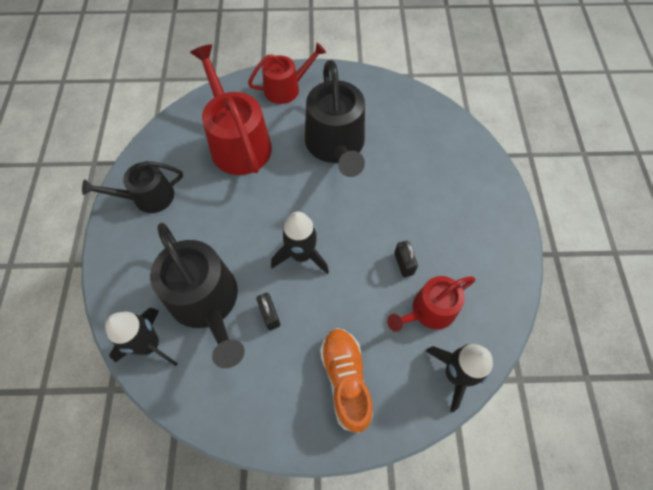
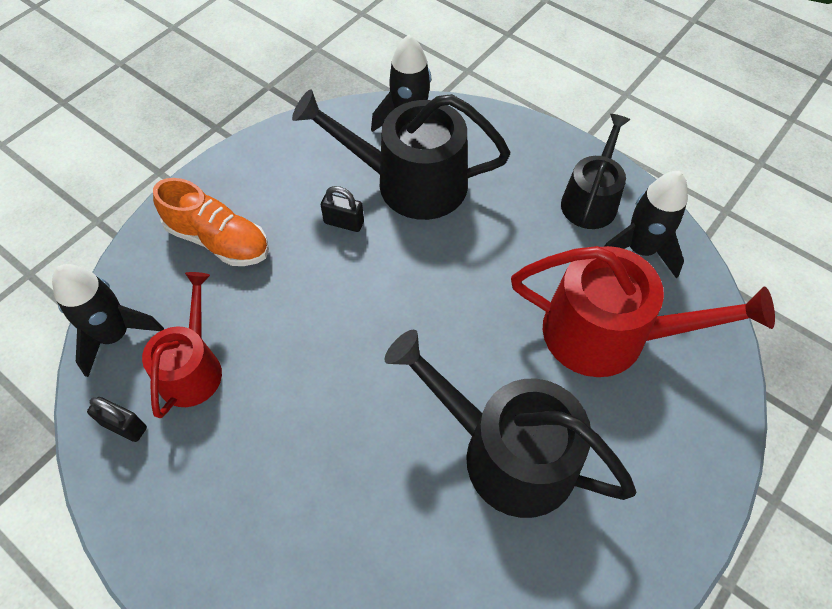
camera: 130 degrees right, 5 degrees down
(286, 88) = (674, 466): red watering can -> none
(301, 255) = (381, 294): black rocket -> black rocket (640, 249)
(403, 264) = (266, 389): black padlock -> black padlock (124, 426)

